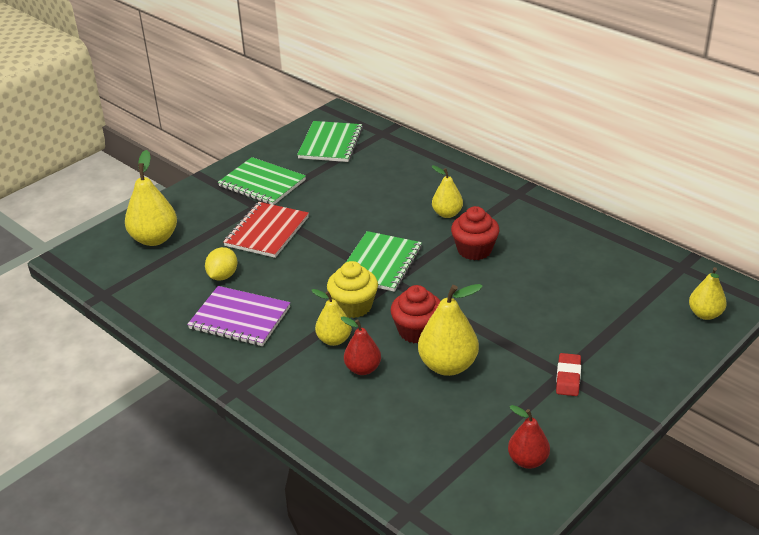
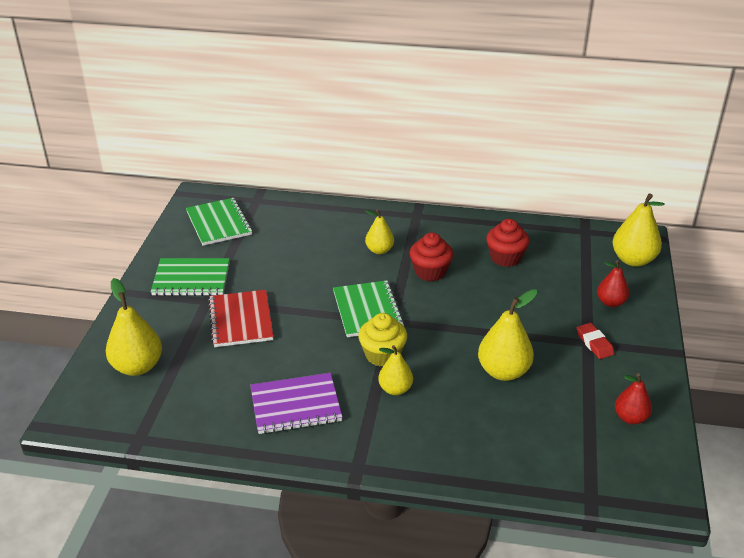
camera: 35 degrees left, 0 degrees up
(223, 276) = (241, 375): yellow lemon -> none
(363, 369) = (443, 403): red pear -> red pear (611, 302)
(417, 331) = (453, 354): red cupcake -> red cupcake (505, 258)
(705, 314) = (633, 260): yellow pear -> yellow pear, size x1.61

